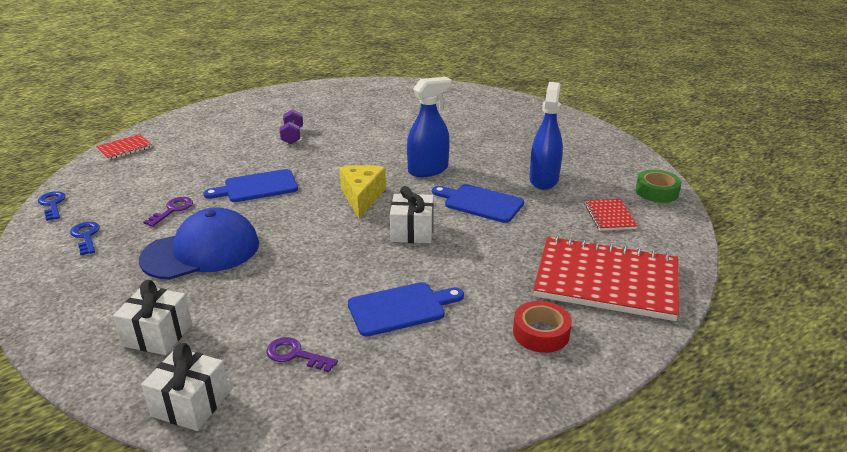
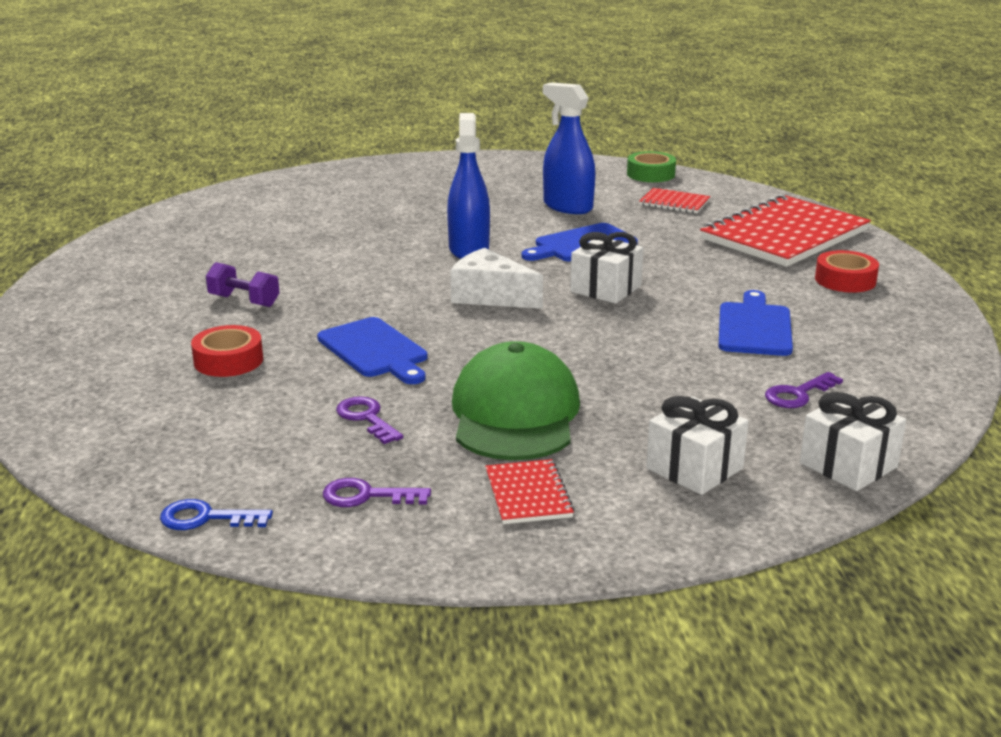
camera: 60 degrees left, 5 degrees down
(86, 236) = (366, 496): blue key -> purple key
(124, 148) = (70, 431): red notebook -> red notebook (528, 494)
(201, 251) = (515, 414): blue cap -> green cap
(218, 156) = (228, 360): none -> red tape
(257, 187) = (374, 350): blue cutting board -> blue cutting board turned 45 degrees counterclockwise
(362, 197) = (490, 296): yellow cheese -> white cheese

